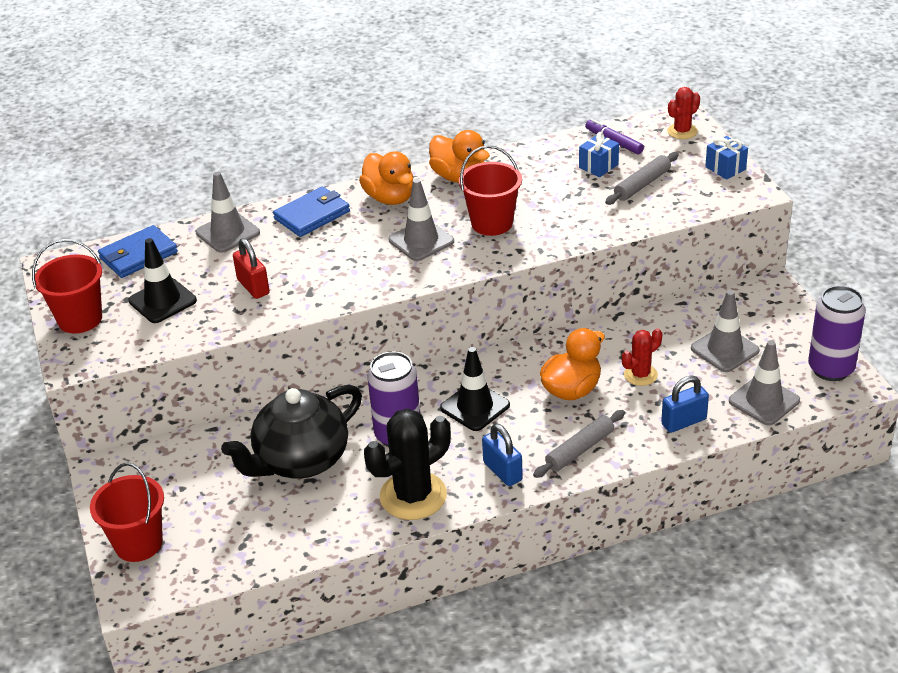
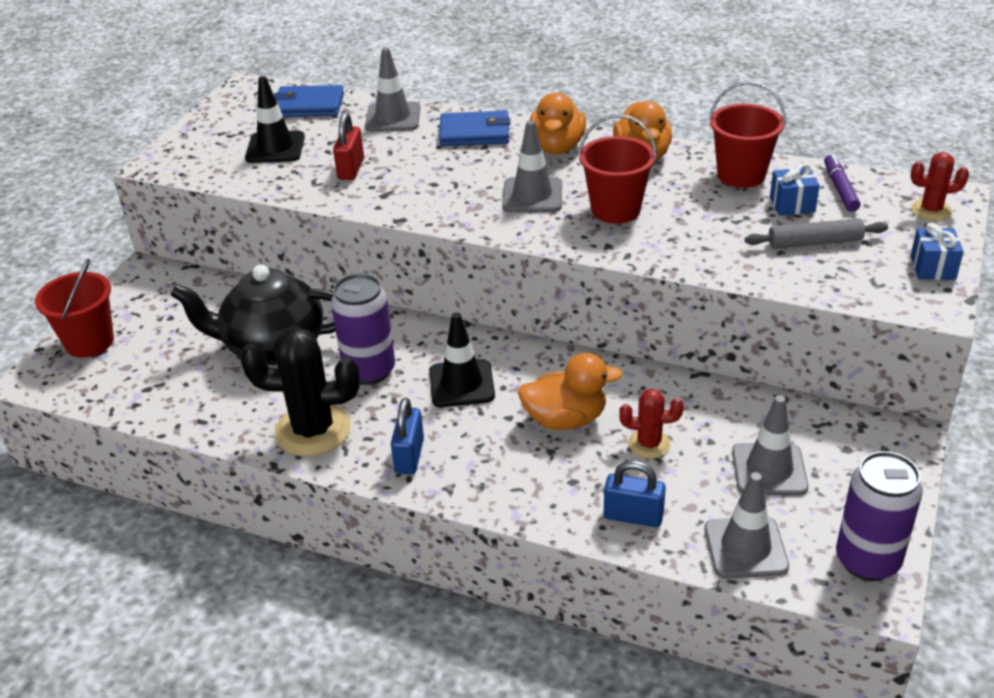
camera: 40 degrees right, 0 degrees up
(80, 319) = (205, 134): red bucket -> red bucket (741, 175)
(579, 450) = (500, 480): grey rolling pin -> none

